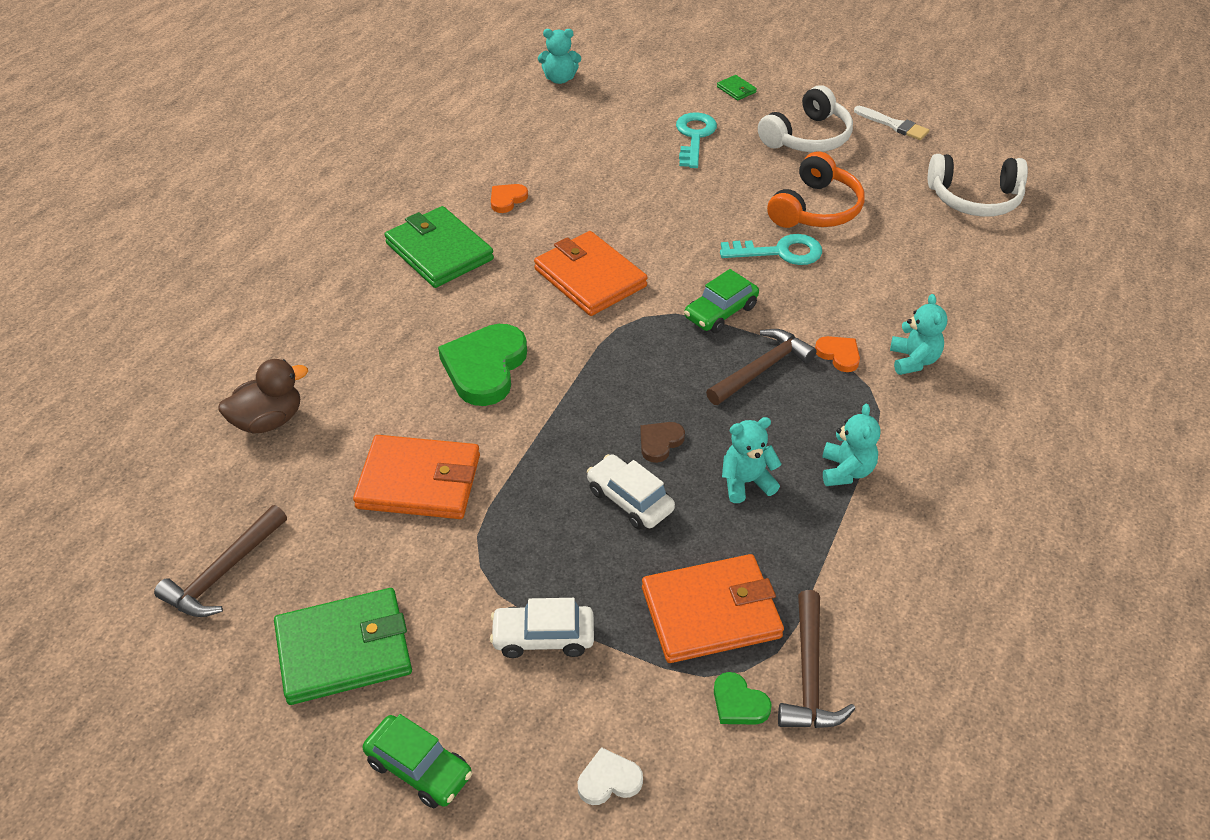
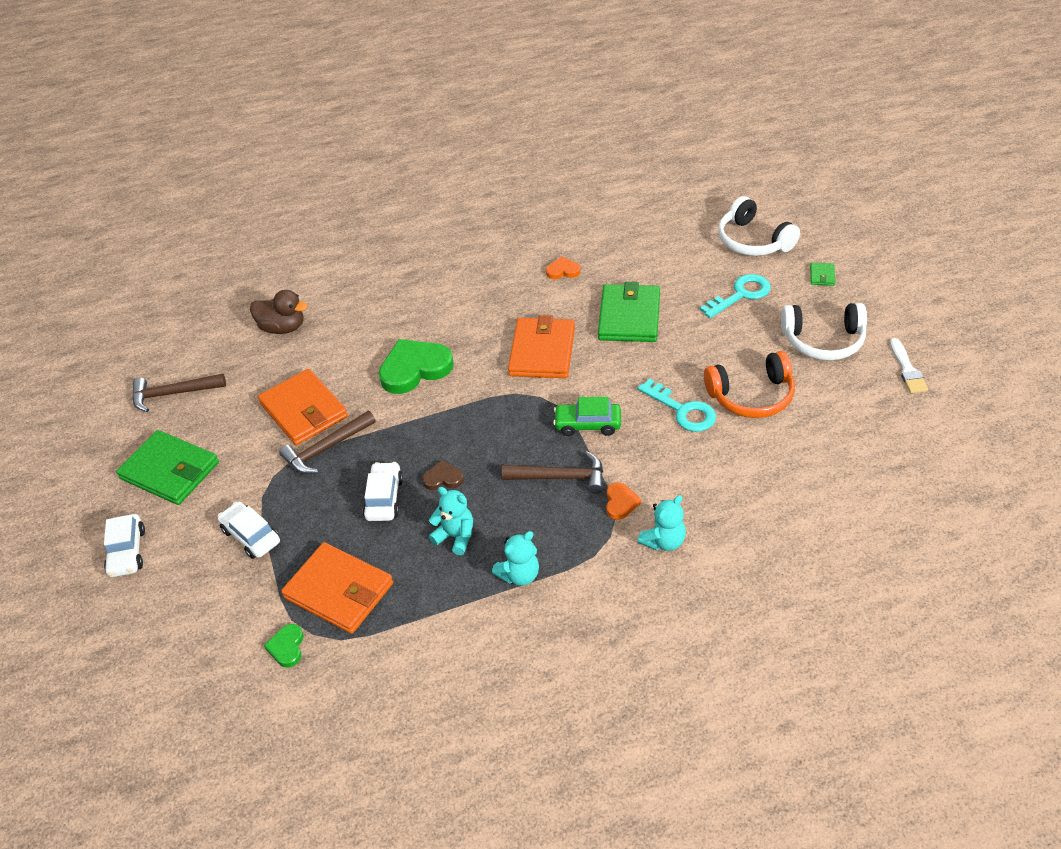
camera: 50 degrees right, 0 degrees up
(419, 768) = (127, 552): green car -> white car
(439, 251) = (483, 282): green wallet -> green wallet (629, 316)
(559, 79) = (707, 203): turquoise teddy bear -> none
(609, 780) = (186, 629): white heart -> none
(809, 675) = (338, 665): brown hammer -> brown hammer (326, 449)
(974, 198) = (886, 463): white headphones -> white headphones (753, 241)

